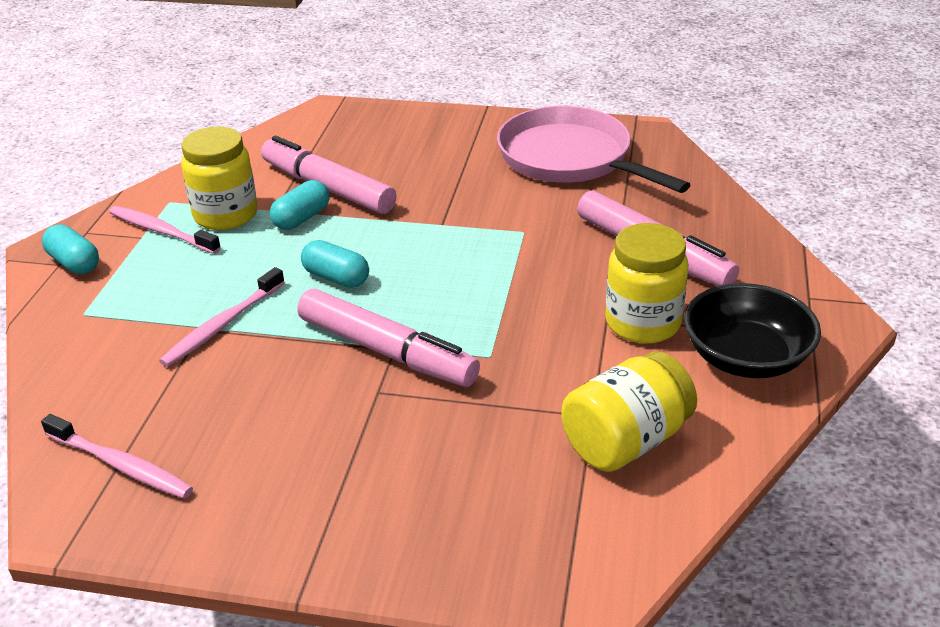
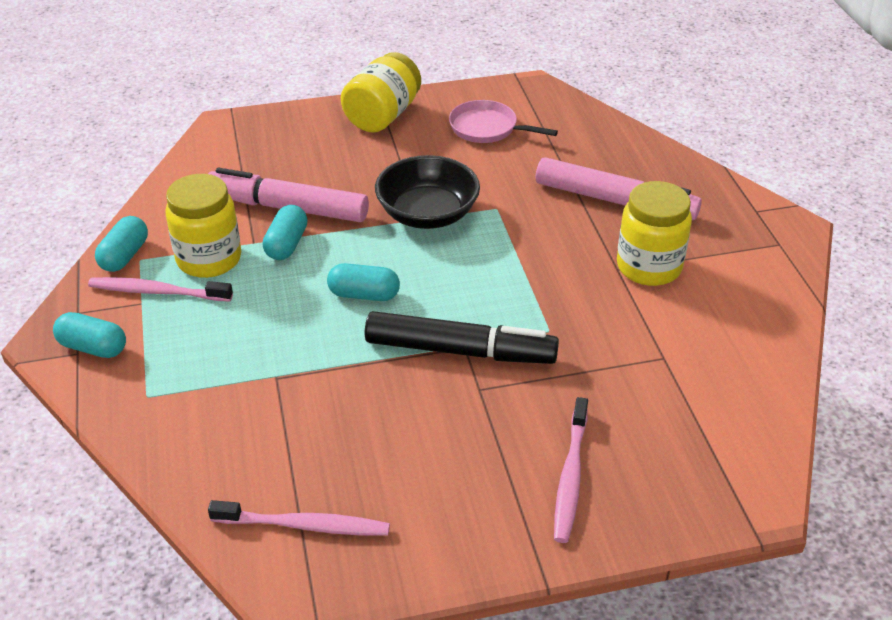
camera: 25 degrees left, 5 degrees up
(159, 196) = (124, 256): none -> turquoise capsule
(222, 325) = (293, 368): pink toothbrush -> pink toothbrush (570, 477)
(387, 351) = (460, 351): pink marker -> black marker
(570, 158) = (487, 128): pink pan -> pink pan, size x0.54
(625, 441) = (703, 371): yellow jar -> yellow jar (382, 116)
(745, 357) = (744, 275): black bowl -> black bowl (427, 214)

